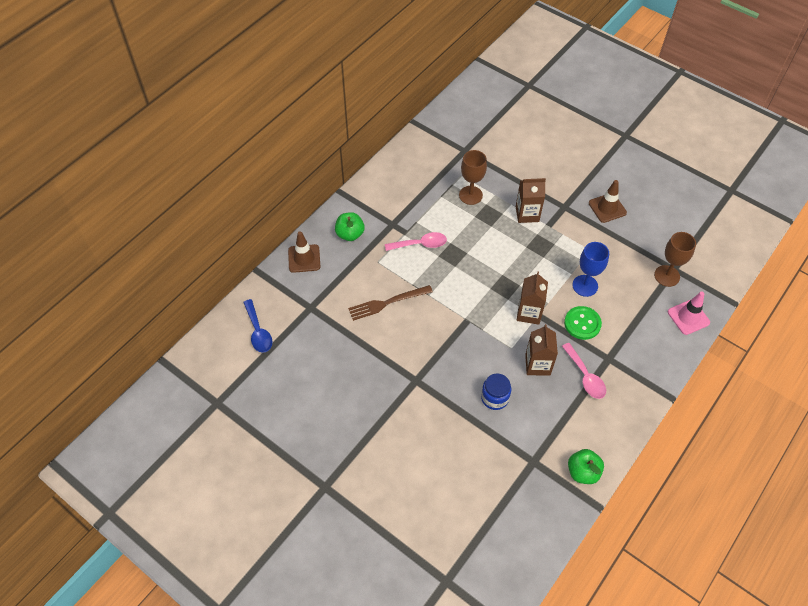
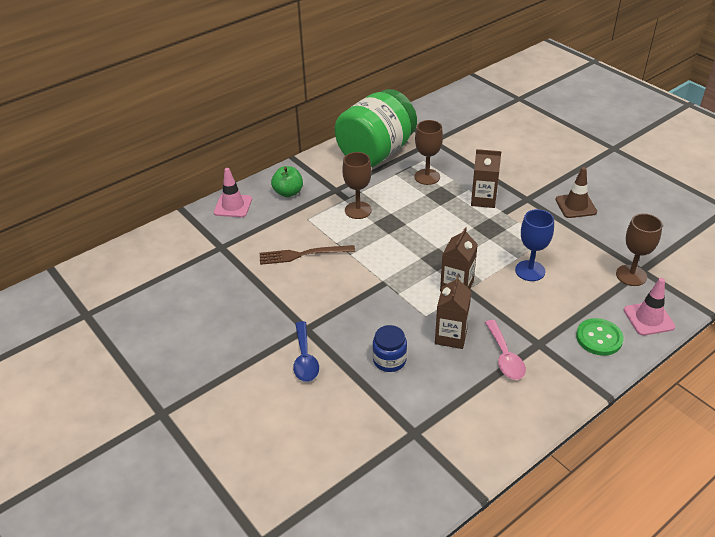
camera: 15 degrees right, 15 degrees down
(258, 331) = (158, 259): blue spoon -> blue spoon (305, 358)
(304, 258) = (233, 206): brown traffic cone -> pink traffic cone
(416, 173) = (376, 153): none -> green jar
(420, 244) = (358, 210): pink spoon -> brown goblet
(582, 323) = (516, 305): green button -> green button (599, 338)
(583, 472) = (472, 455): green apple -> none

